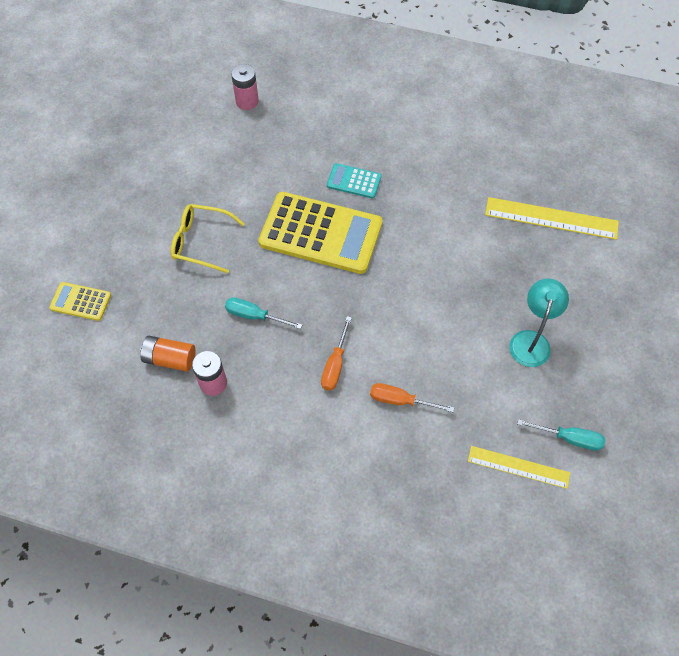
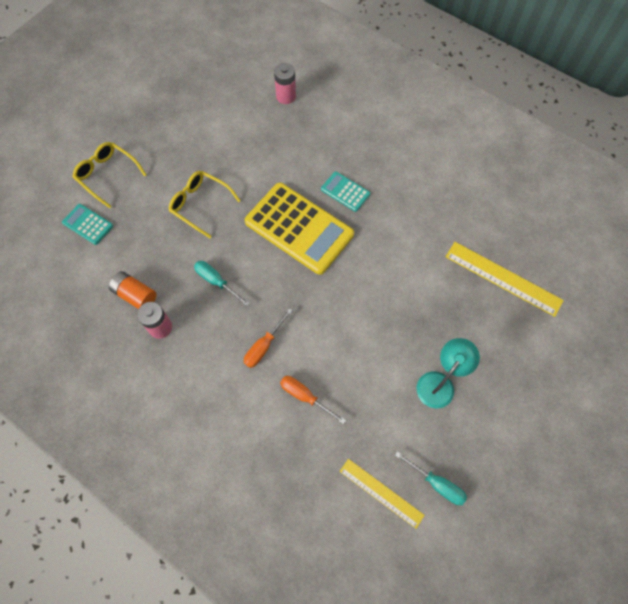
camera: 20 degrees right, 5 degrees up
(79, 242) = (107, 175): none -> yellow glasses
(80, 301) = (88, 224): yellow calculator -> turquoise calculator

